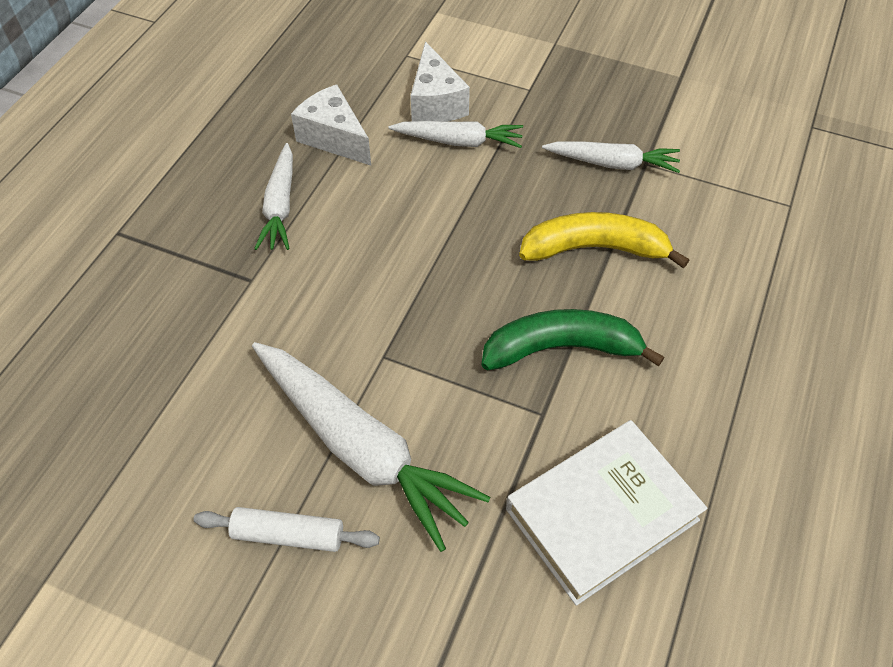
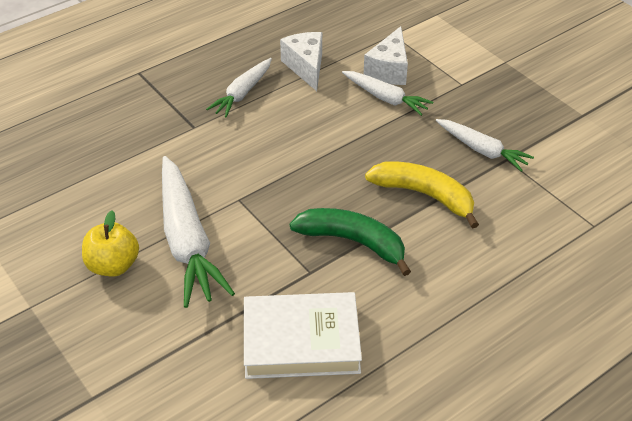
camera: 30 degrees right, 10 degrees down
(288, 535) = (113, 265): white rolling pin -> yellow apple

